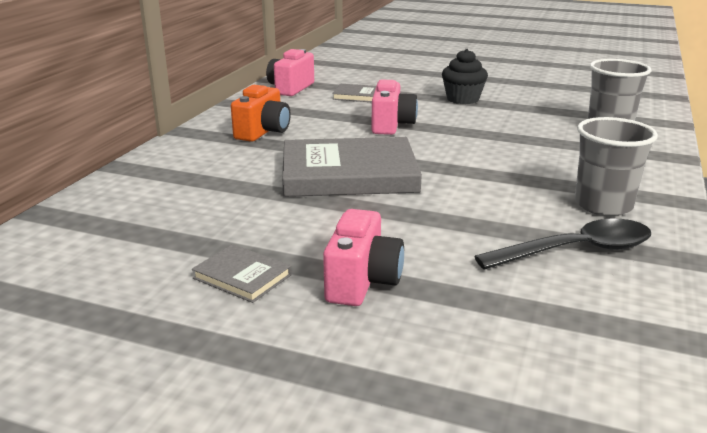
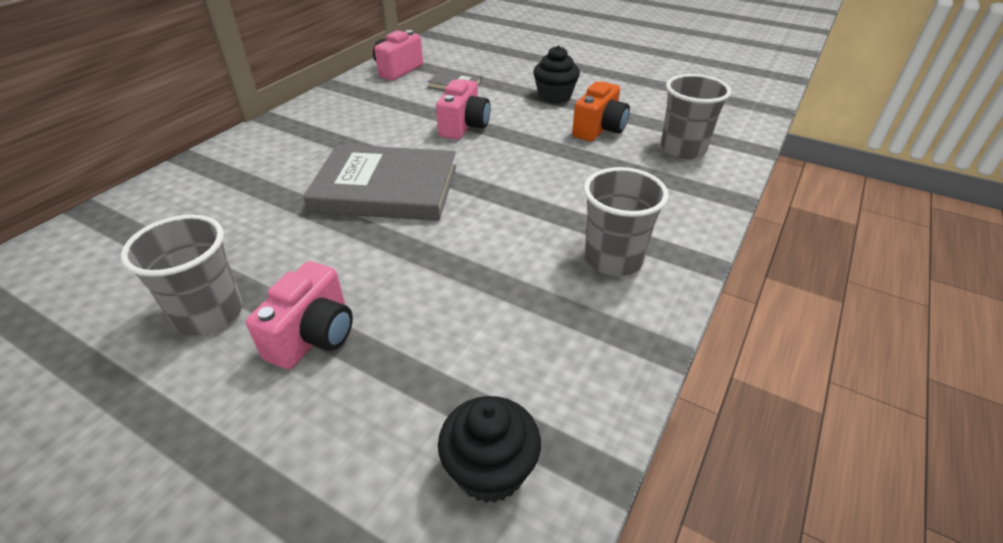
camera: 10 degrees right, 15 degrees up
(242, 276) = (209, 314): grey book -> grey cup
(263, 132) = (339, 125): orange camera -> orange camera (599, 129)
(576, 251) = (548, 320): black spoon -> none
(600, 352) = (490, 470): none -> black cupcake

